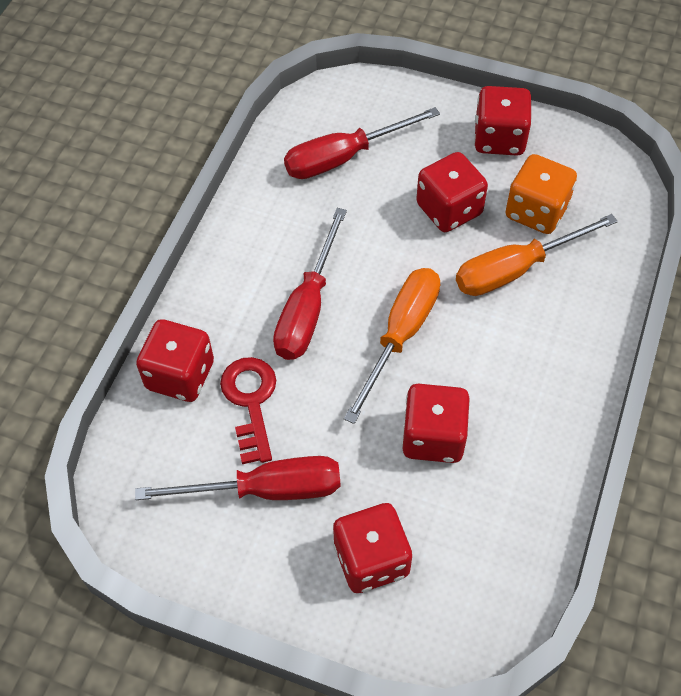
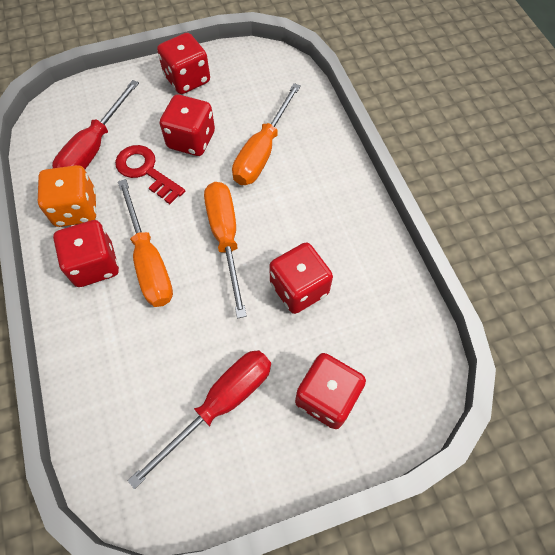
camera: 40 degrees left, 5 degrees up
(180, 375) = (93, 370): red dice -> red dice (95, 265)
(250, 402) = (160, 352): red key -> red key (145, 171)
(308, 308) = (149, 261): red screwdriver -> orange screwdriver
(536, 211) = (245, 110): orange dice -> orange dice (76, 209)

